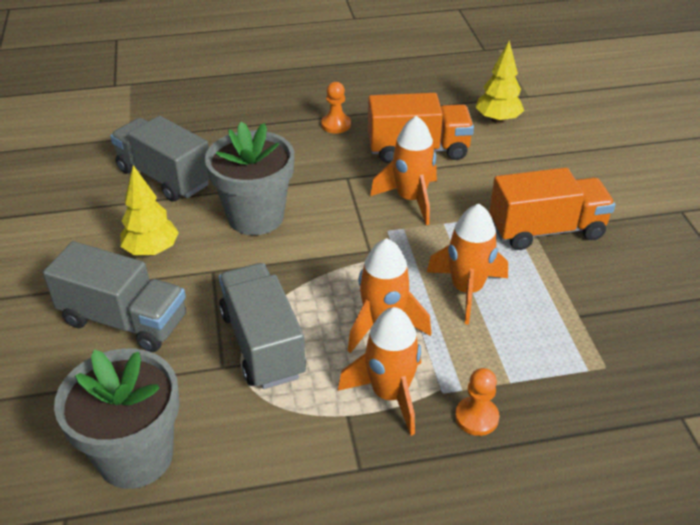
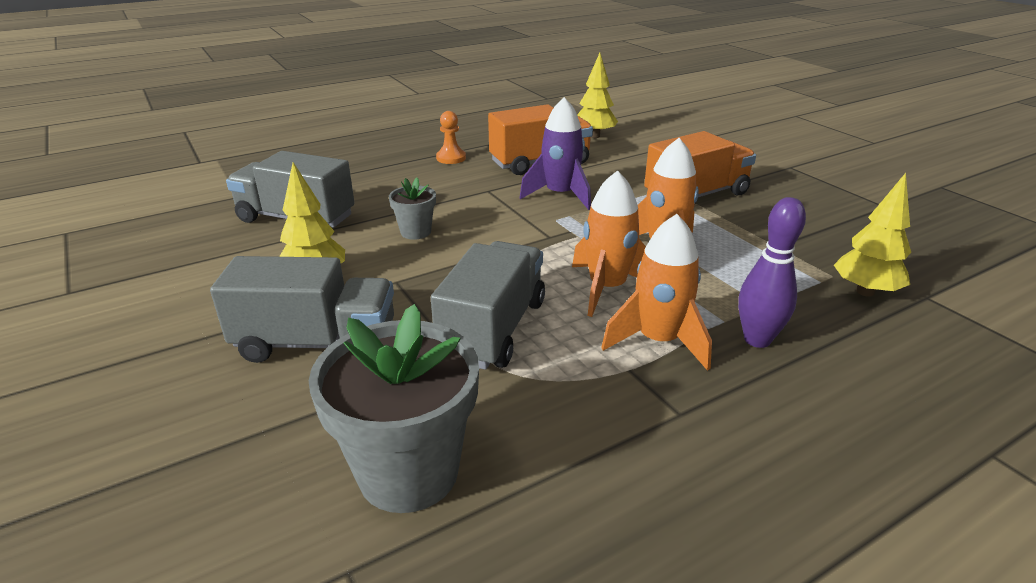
camera: 20 degrees left, 10 degrees down
(256, 217) = (415, 232): grey flower pot -> grey flower pot, size x0.50
(262, 344) = (493, 329): grey truck -> grey truck turned 60 degrees clockwise
(411, 199) = (560, 195): orange rocket -> purple rocket
(476, 417) = (757, 340): orange pawn -> purple bowling pin
(623, 393) = (865, 291): none -> yellow tree

